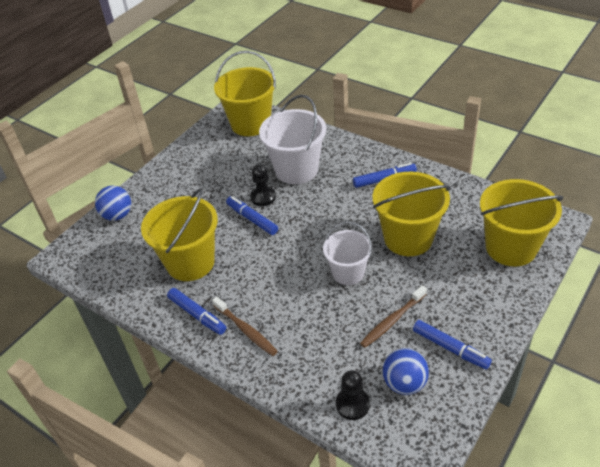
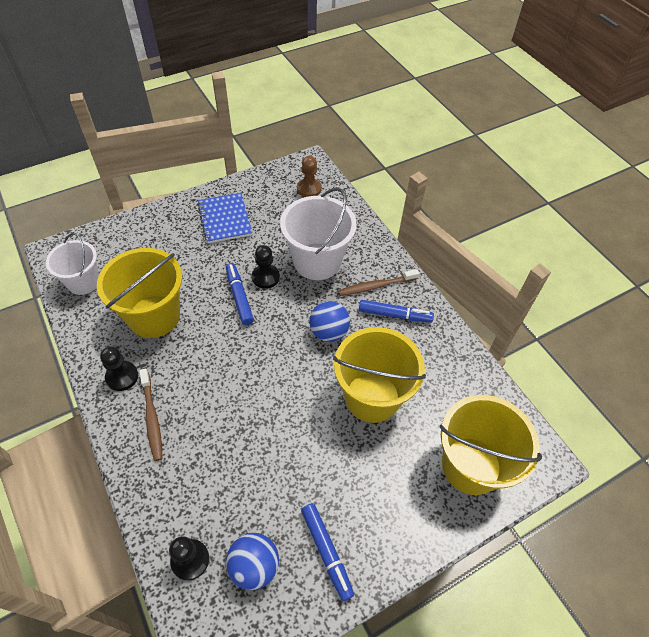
camera: 20 degrees right, 10 degrees up
(117, 215) = (127, 233): blue ball -> blue ball (329, 332)
(196, 172) = (224, 219): none -> blue notebook
(197, 315) = (122, 377): blue marker -> black pawn
(250, 124) = (309, 189): yellow bucket -> brown pawn
(348, 273) = (287, 406): white bucket -> white bucket (83, 282)
(392, 320) = (292, 485): brown toothbrush -> brown toothbrush (376, 286)

